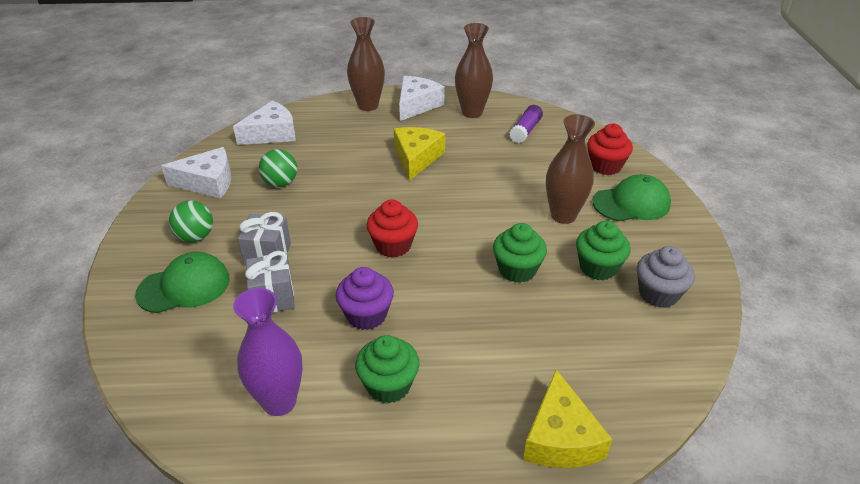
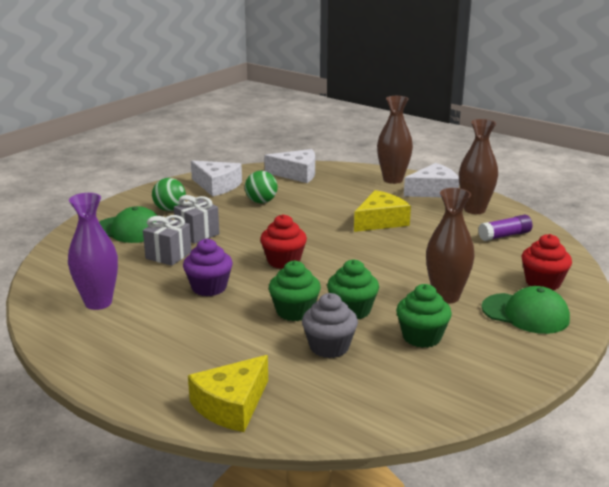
camera: 40 degrees right, 15 degrees down
(388, 385) = (168, 326): green cupcake -> green cupcake (294, 311)
(658, 294) = (447, 374): grey cupcake -> grey cupcake (329, 347)

